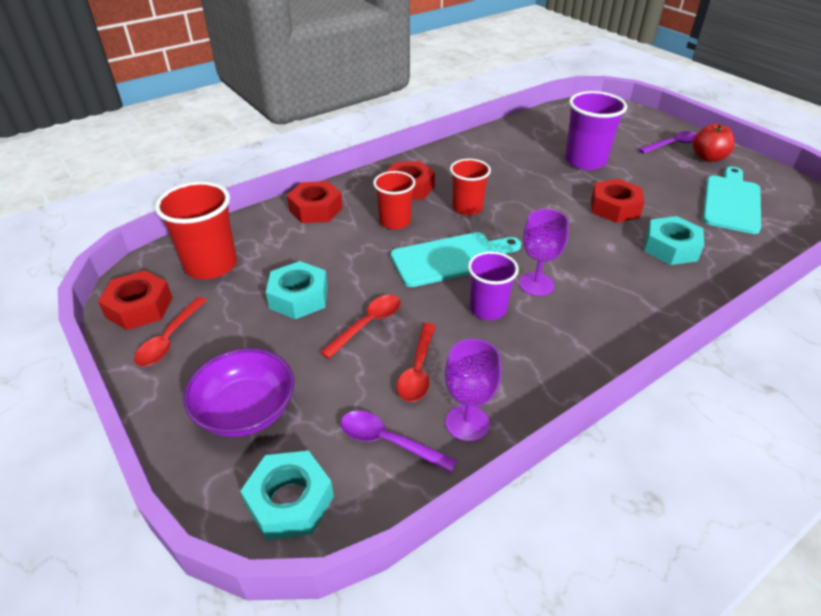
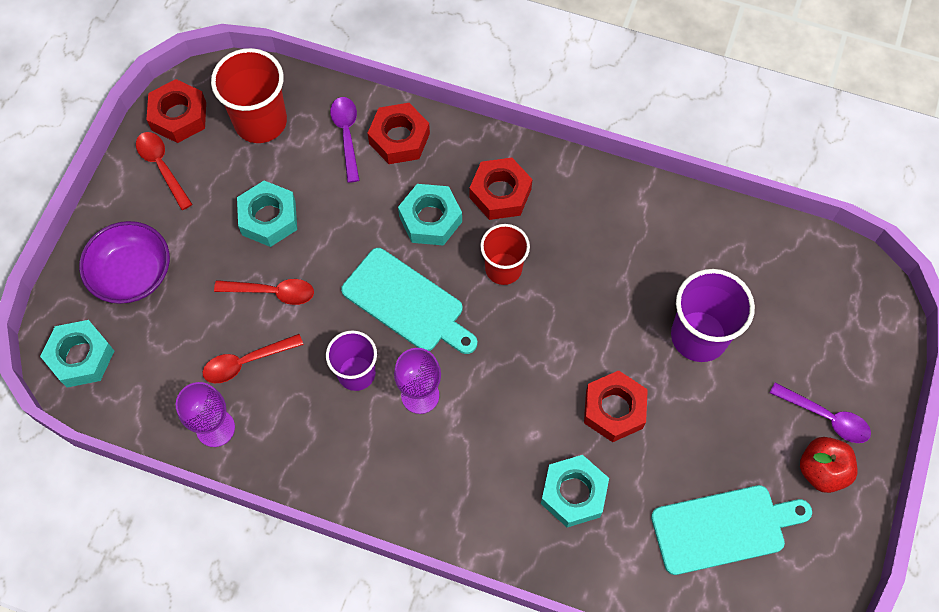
camera: 55 degrees right, 25 degrees up
(169, 339) = (162, 167): red spoon -> red spoon turned 75 degrees clockwise
(388, 442) = (165, 385): purple spoon -> purple spoon (346, 135)
(395, 221) = (430, 219): red cup -> turquoise nut

